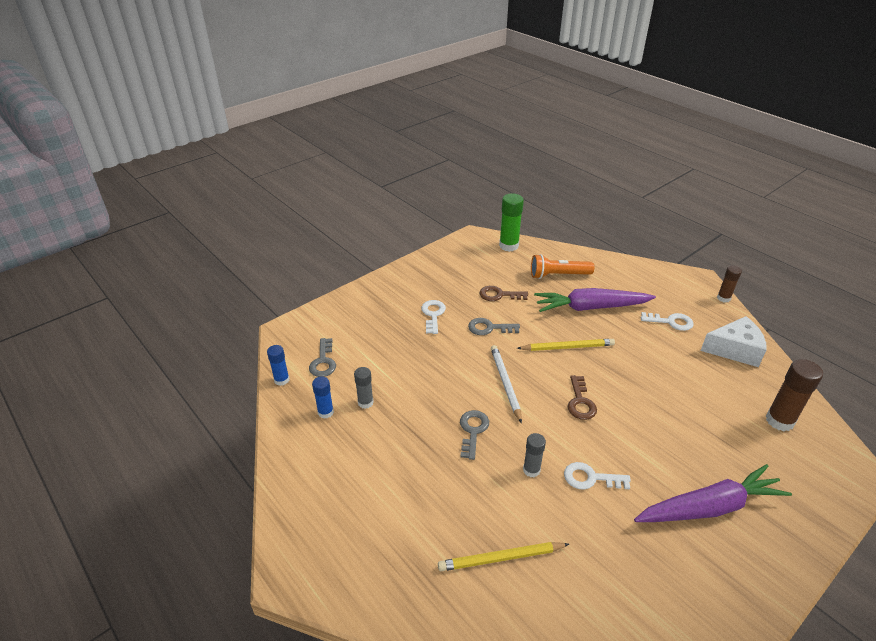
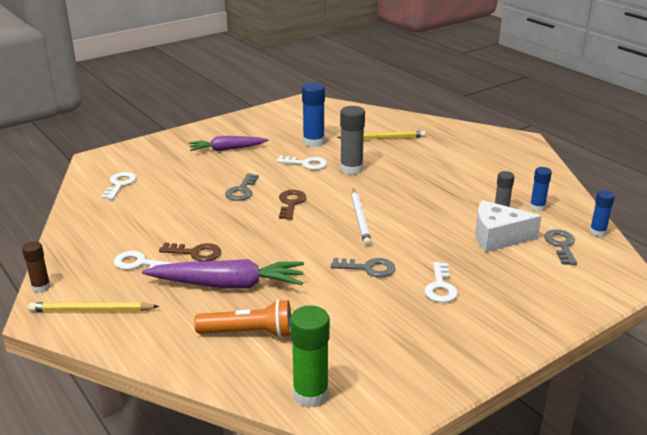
camera: 175 degrees left, 10 degrees down
(473, 431) = (396, 190): grey key -> grey key (242, 191)
(499, 295) = (347, 308): brown key -> brown key (196, 253)
(531, 470) = (351, 169): grey glue stick -> grey glue stick, size x1.66
(567, 347) = (281, 245): yellow pencil -> yellow pencil (92, 310)
(599, 537) = (313, 142): none -> blue glue stick
(710, 507) = (227, 149): purple carrot -> purple carrot, size x0.66
(734, 350) = (96, 234): white cheese -> white cheese (498, 237)
(779, 420) = (120, 184): brown glue stick -> white key

